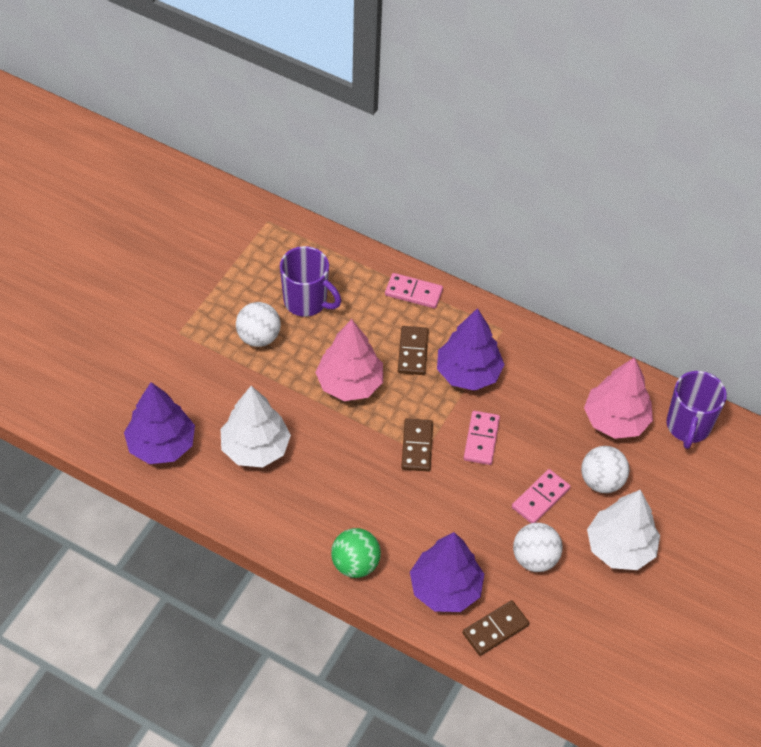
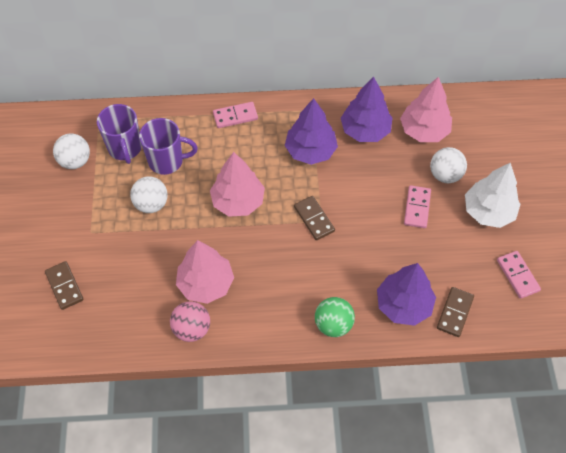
camera: 30 degrees left, 5 degrees up
(161, 444) = (136, 321): purple tree -> purple tree (365, 130)
(209, 484) = (192, 329): none -> pink ball
(255, 448) = (206, 284): white tree -> pink tree
(412, 352) = (264, 157): brown domino -> brown domino (64, 286)
(481, 439) = (351, 190): pink domino -> pink domino (517, 275)
(534, 558) = (443, 250): white ball -> white ball (75, 161)
(688, 427) = (469, 110): purple mug -> purple mug (125, 148)

